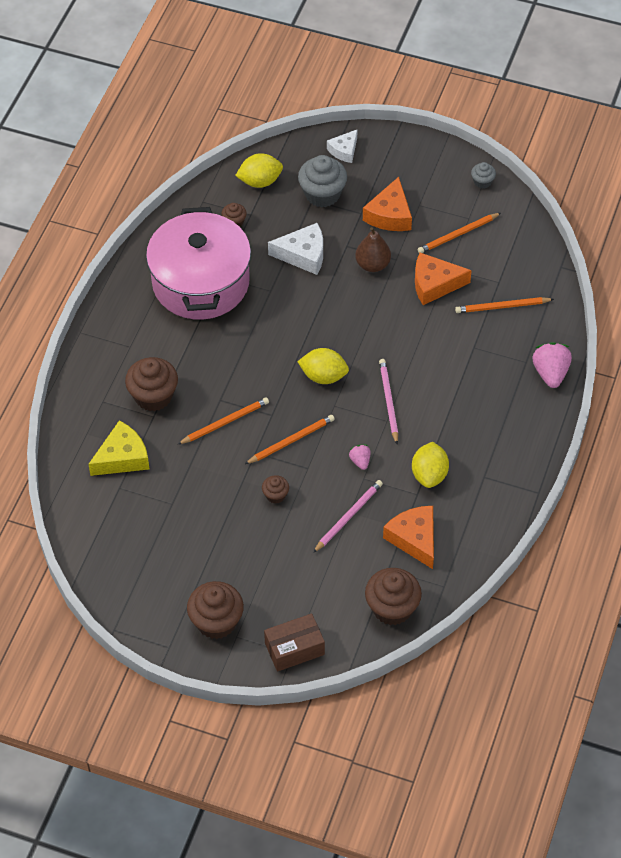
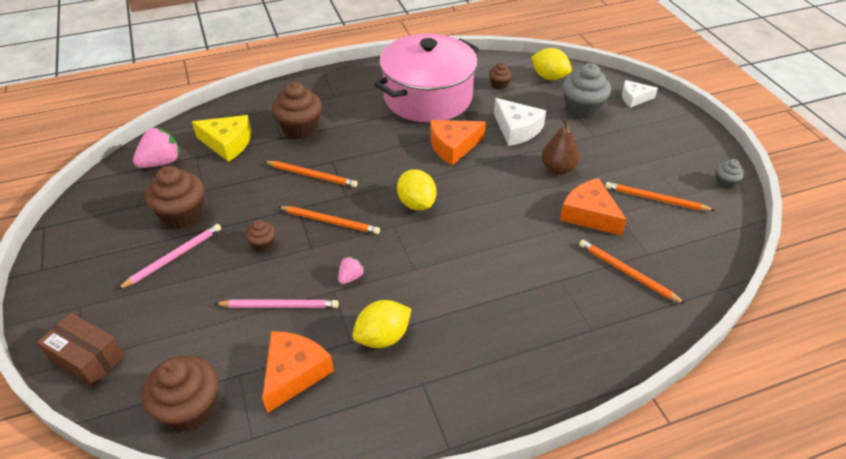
camera: 50 degrees right, 10 degrees down
(216, 622) = (89, 284): brown cupcake -> brown cupcake (182, 215)
(388, 402) = (435, 258): pink pencil -> pink pencil (173, 257)
(390, 215) = (616, 151): orange cheese -> orange cheese (453, 146)
(550, 373) = (604, 359): pink strawberry -> pink strawberry (161, 162)

